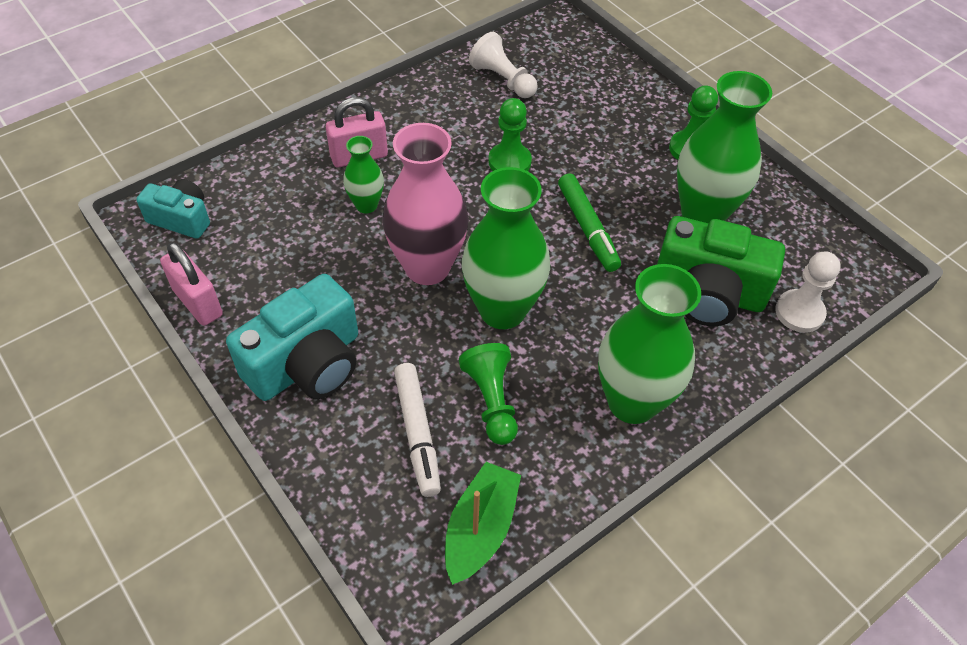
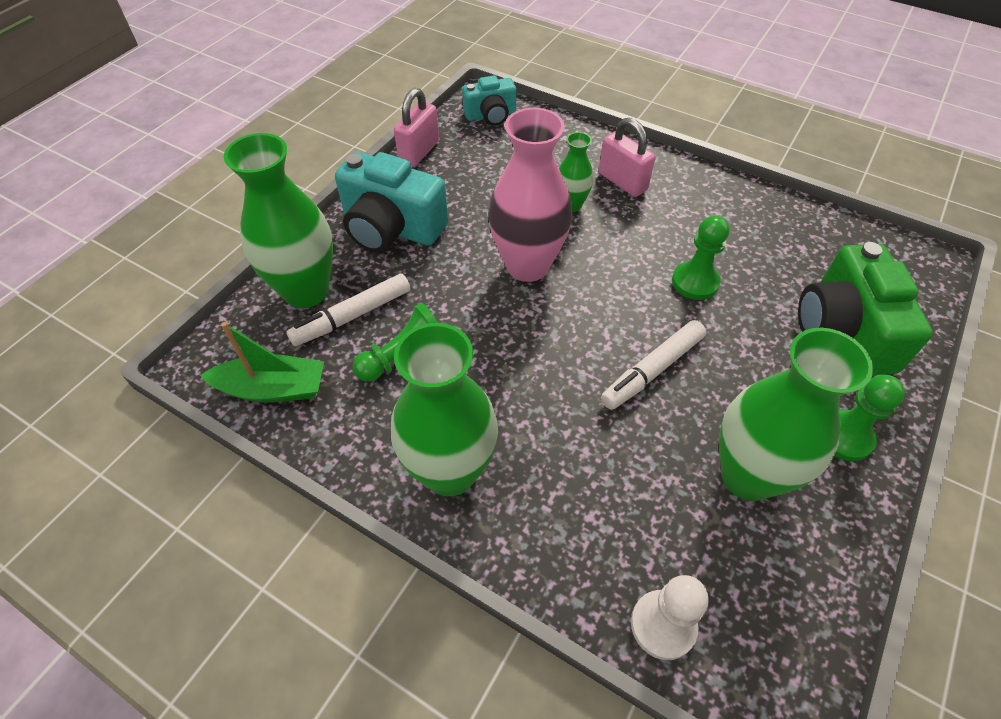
camera: 70 degrees right, 0 degrees up
(181, 219) = (491, 115): turquoise camera -> turquoise camera turned 75 degrees clockwise
(502, 310) = (509, 333): green vase -> green vase (306, 291)
(503, 79) = (802, 243): white pawn -> none
(587, 228) = (652, 370): green marker -> white marker
(708, 293) = (633, 510): green camera -> green camera (844, 330)

